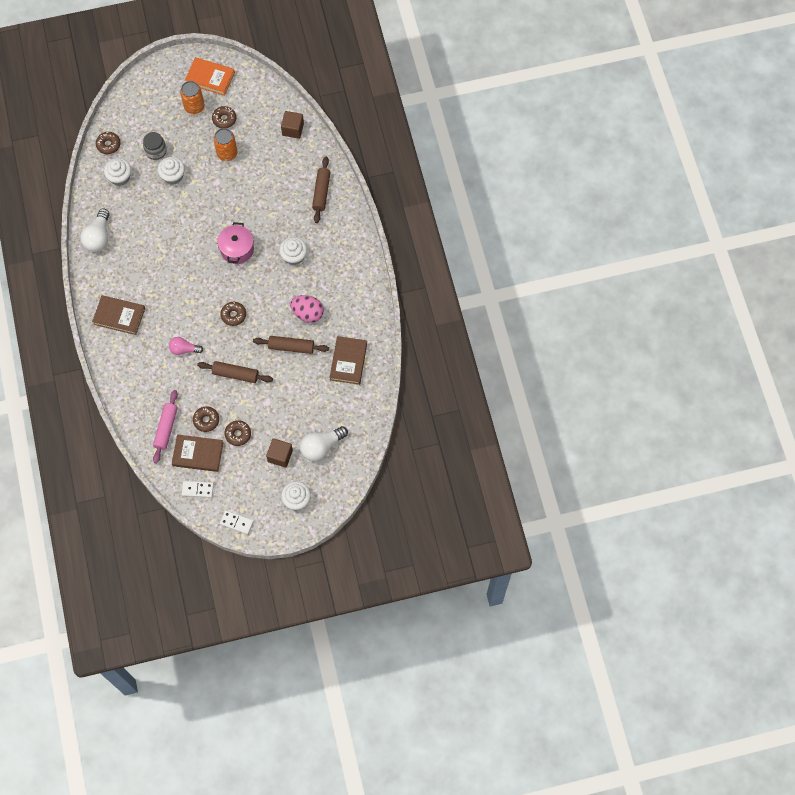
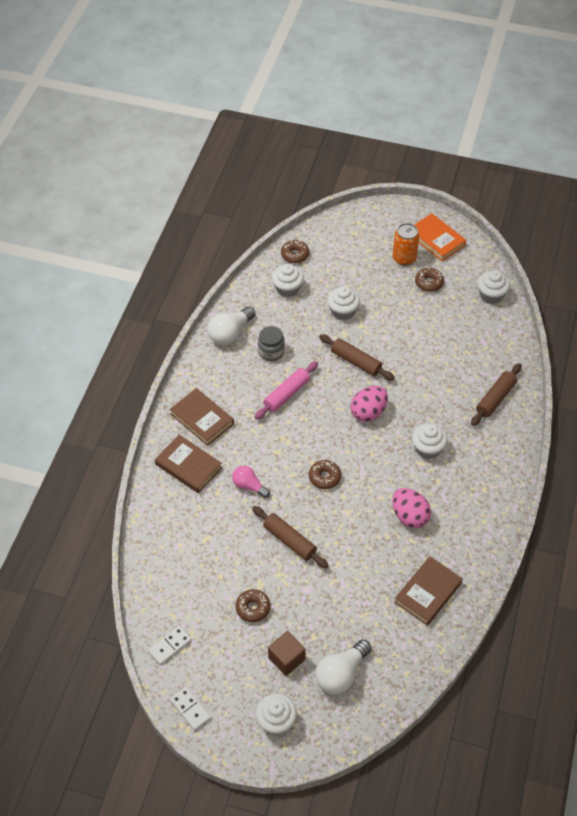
camera: 30 degrees right, 15 degrees down
(156, 151) = (339, 281): grey jar -> grey jar (271, 352)
(166, 428) = (177, 559): pink rolling pin -> pink rolling pin (286, 394)
(197, 489) = (170, 646): white domino -> white domino turned 75 degrees counterclockwise
(198, 454) = (194, 606): brown book -> brown book (188, 466)
(206, 420) = (227, 574): brown donut -> none
(227, 153) = (413, 315): orange can -> none
(237, 249) = (368, 412): pink pot -> pink egg
(276, 107) = (491, 295): none -> white cupcake
(291, 347) = (370, 543): brown rolling pin -> brown rolling pin (356, 362)
(293, 129) = (498, 323): brown cube -> none
(321, 447) = (341, 674): white light bulb -> white light bulb turned 45 degrees counterclockwise

